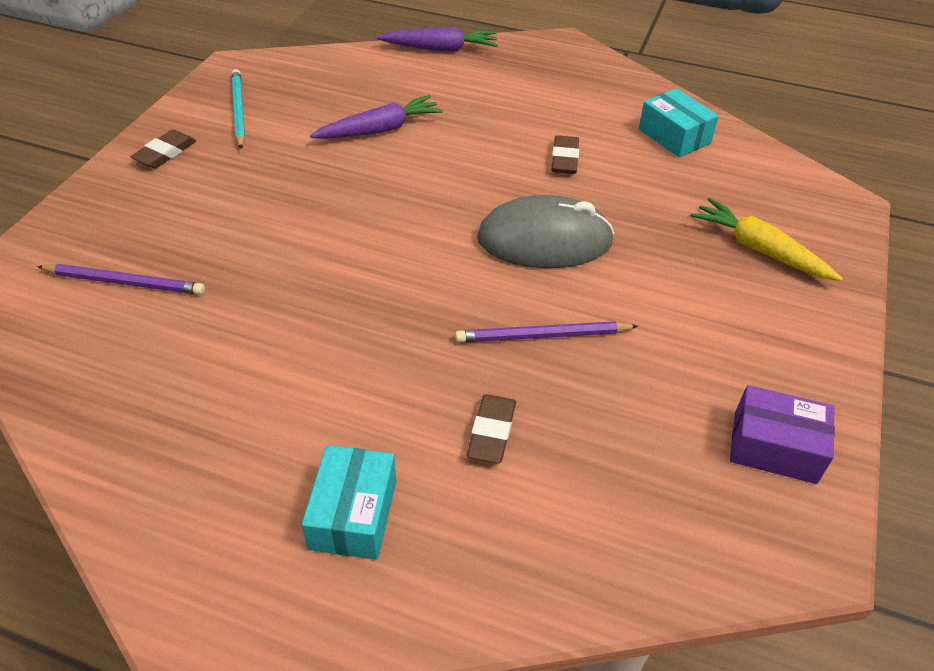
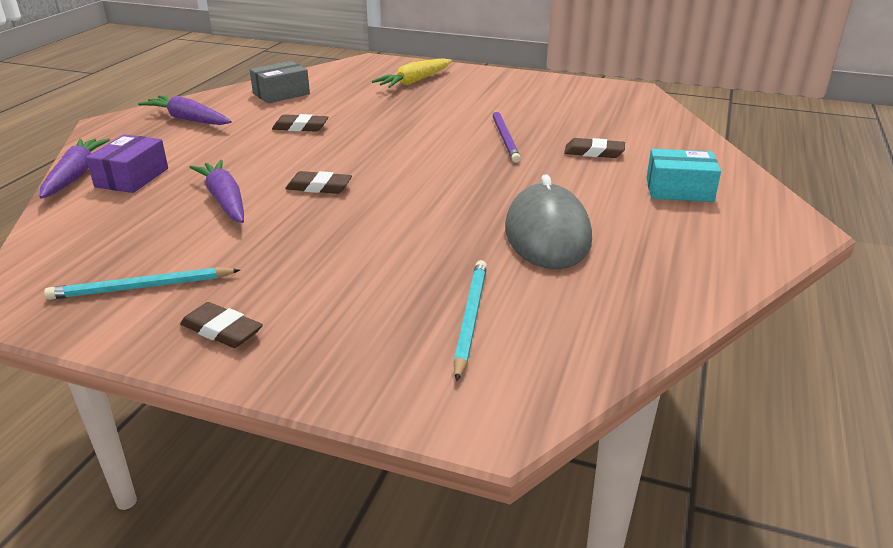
camera: 90 degrees left, 15 degrees down
(124, 282) = (470, 319): purple pencil -> turquoise pencil
(401, 182) = (319, 187): none -> brown eraser
(544, 240) = (404, 135): grey mouse -> grey mouse (547, 234)
(579, 84) = (188, 119): none -> purple carrot
(674, 136) = (281, 94): turquoise box -> grey box
(774, 447) = (574, 90): purple box -> purple box (132, 177)

